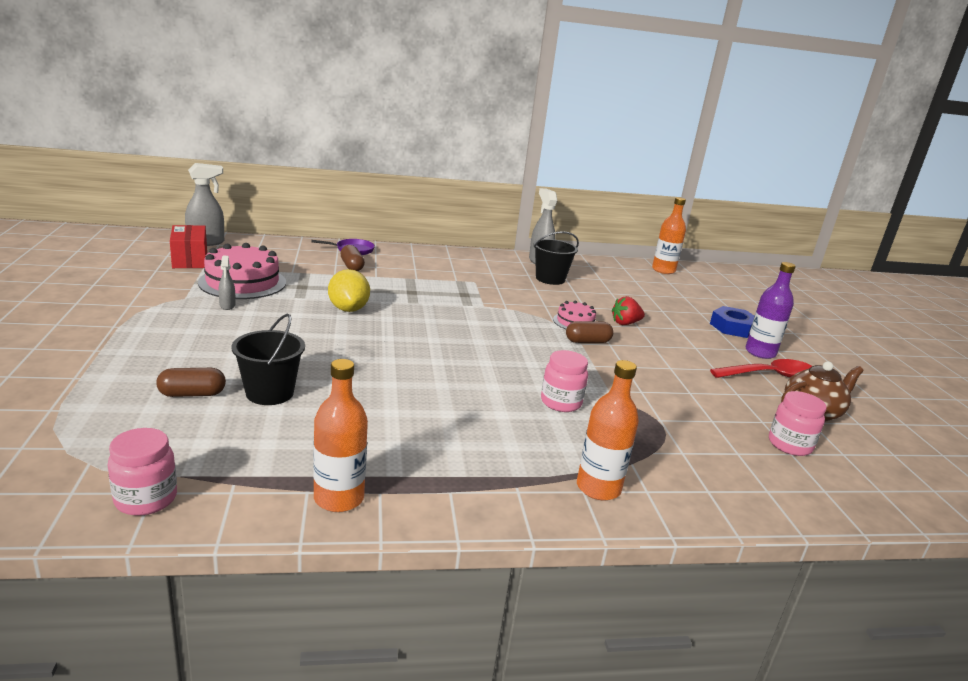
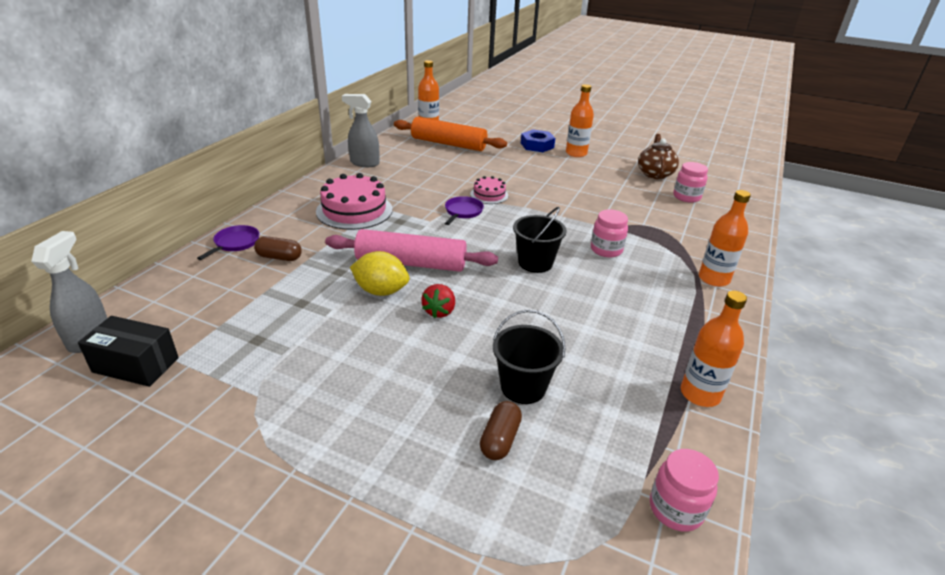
camera: 55 degrees left, 10 degrees up
(190, 259) = (136, 365): red box -> black box
(227, 305) = (307, 367): grey spray bottle -> none
(242, 282) = (251, 340): pink cake -> pink cake (354, 210)
(403, 312) = (411, 263): none -> pink rolling pin
(522, 316) = (463, 212): none -> purple pan
(550, 279) = (403, 173): black bucket -> black bucket (535, 263)
(587, 341) = (523, 203): brown capsule -> none
(625, 323) = (505, 177): red strawberry -> red strawberry (439, 311)
(644, 285) = (448, 144): none -> orange rolling pin
(760, 352) = (576, 153): purple bottle -> orange bottle
(769, 375) = (606, 164): red spoon -> none

